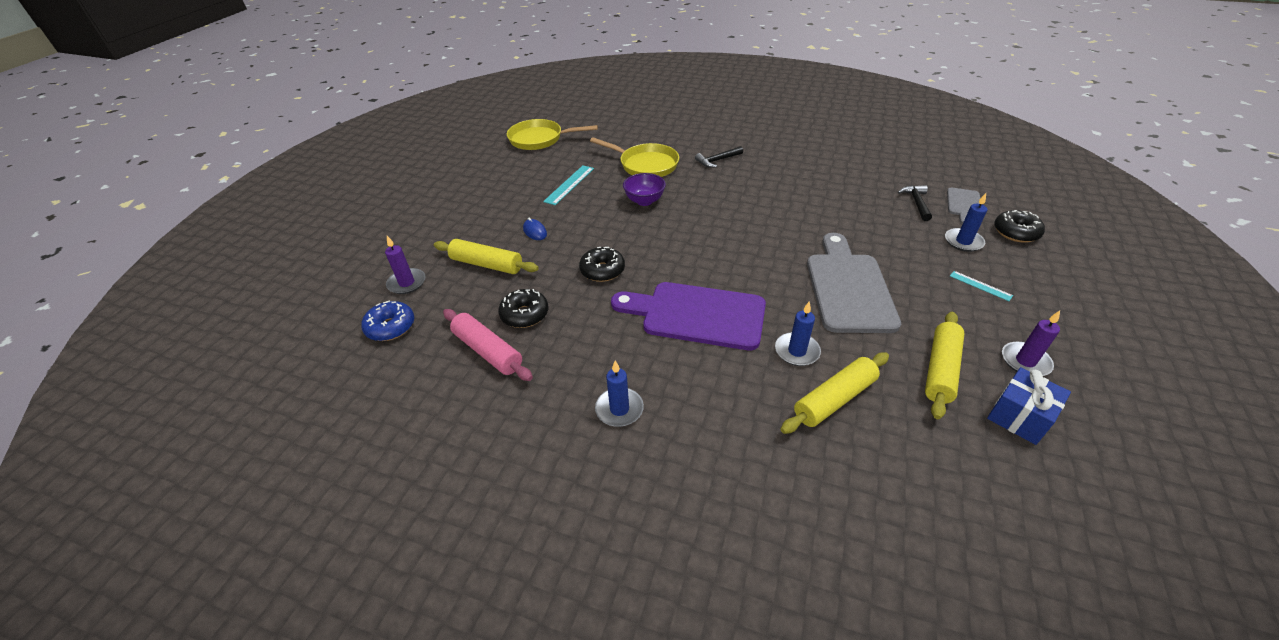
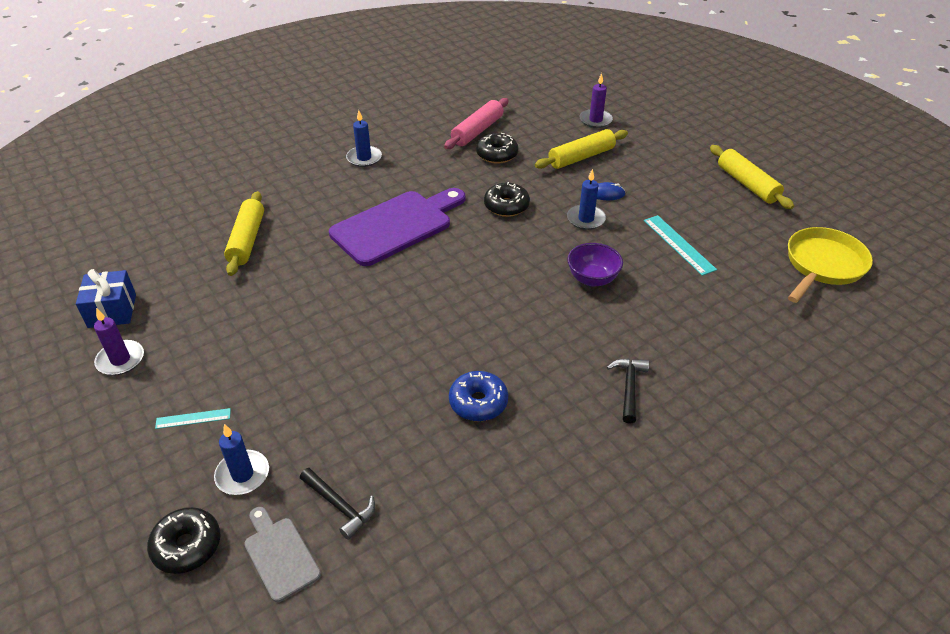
camera: 125 degrees right, 0 degrees up
(391, 327) = (548, 105): blue donut -> blue donut (478, 402)
(488, 351) = (477, 131): pink rolling pin -> pink rolling pin turned 45 degrees counterclockwise
(645, 165) = (675, 319): yellow pan -> none
(797, 351) = (300, 250): blue candle -> blue candle (586, 219)
(848, 288) = (311, 326): grey cutting board -> none
(940, 369) = (187, 307): yellow rolling pin -> yellow rolling pin (747, 184)

